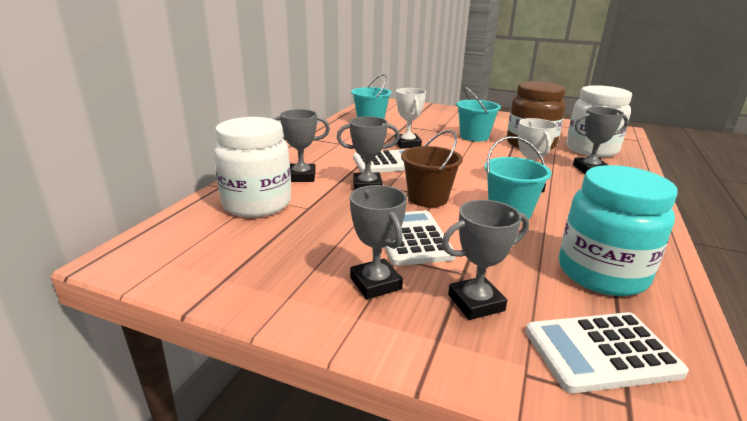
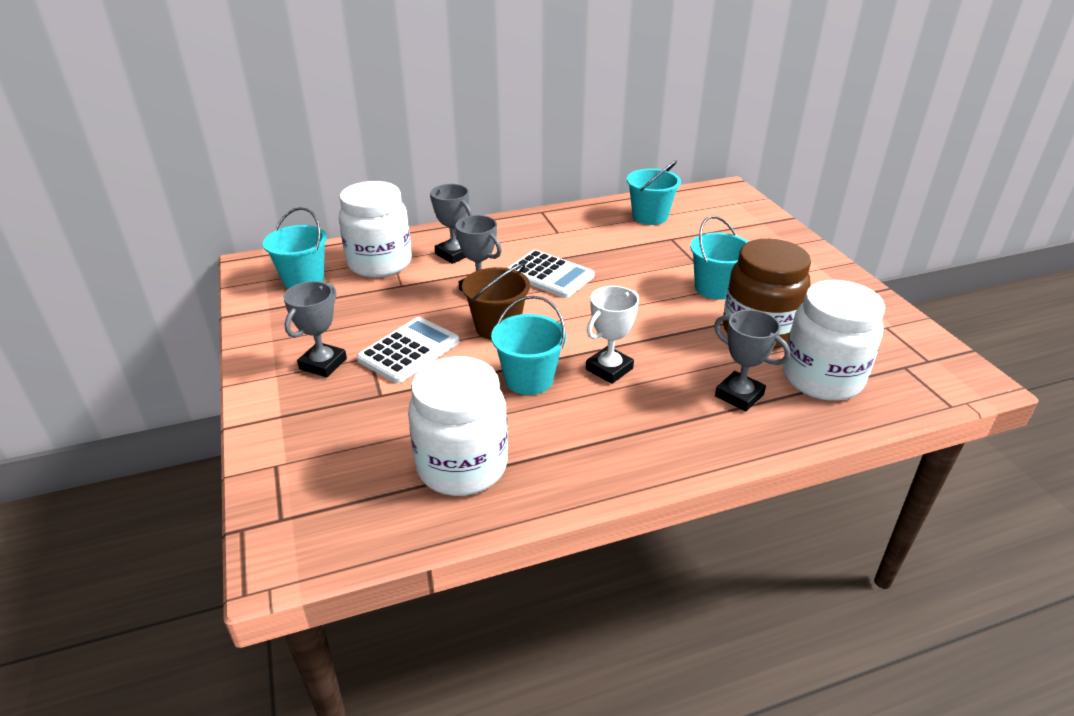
camera: 50 degrees right, 10 degrees up
(210, 243) = (303, 280): none -> turquoise bucket
(407, 144) = (617, 263): white trophy -> none
(475, 303) = (342, 415): grey trophy -> none
(601, 352) = (332, 493): white calculator -> none
(602, 273) = (462, 466): turquoise jar -> white jar

